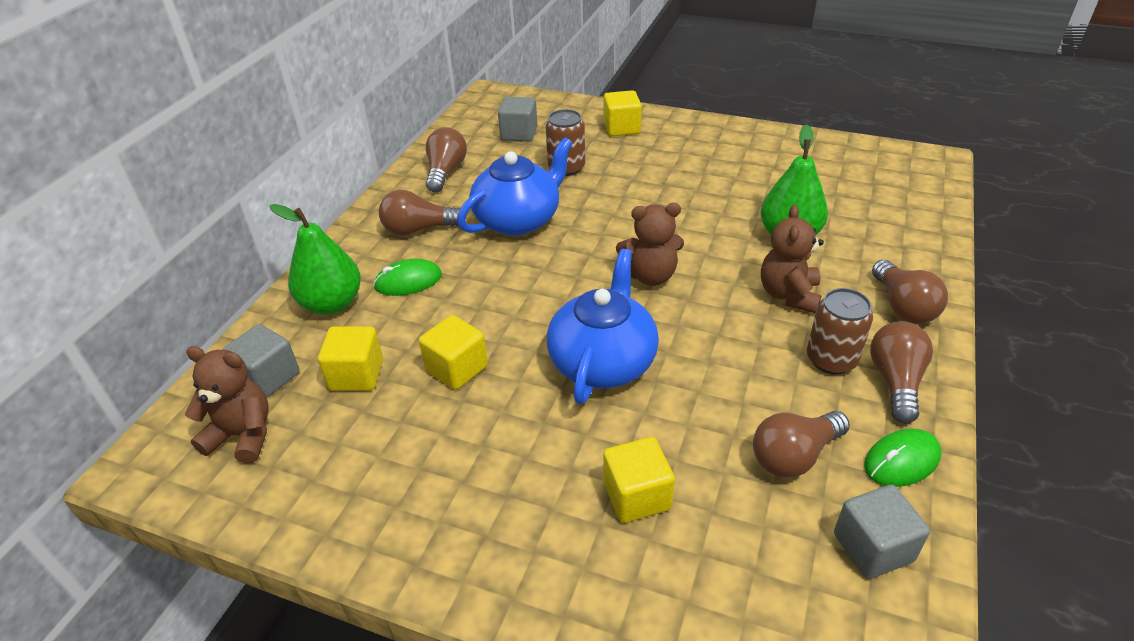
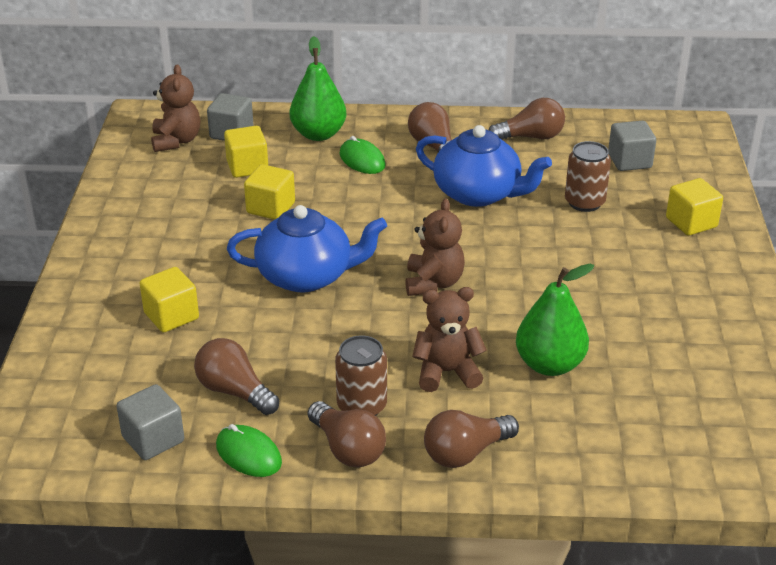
camera: 70 degrees right, 5 degrees down
(650, 275) = (433, 283): brown teddy bear -> brown teddy bear turned 150 degrees counterclockwise
(895, 381) = (348, 449): brown light bulb -> brown light bulb turned 60 degrees clockwise

